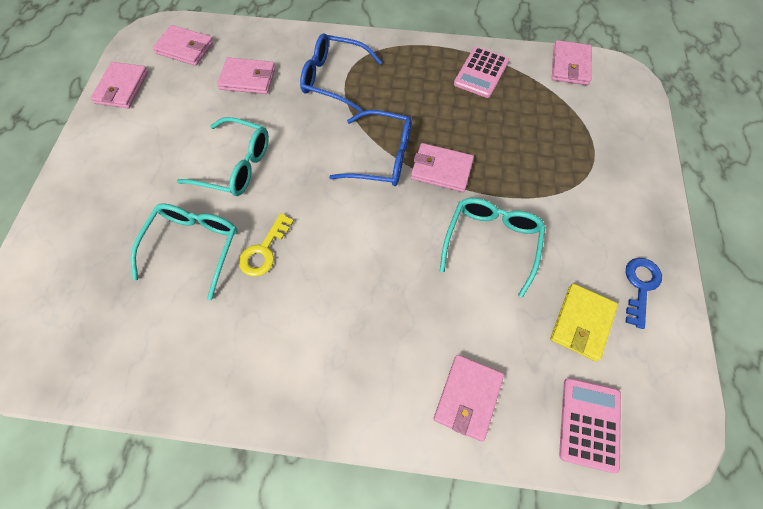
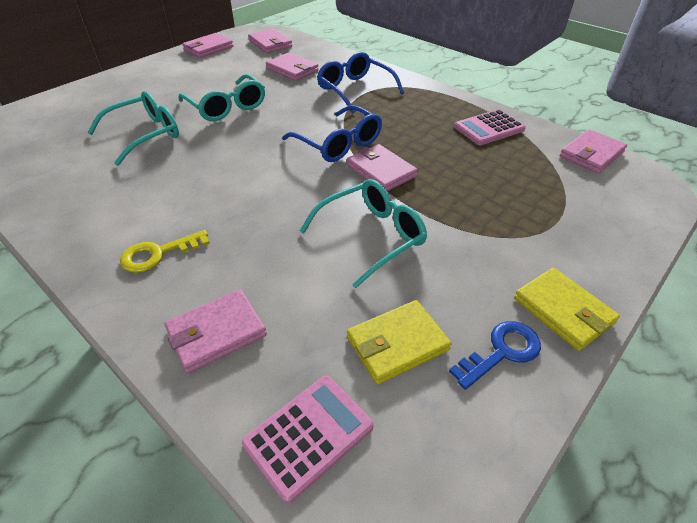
camera: 35 degrees right, 20 degrees down
(264, 250) = (185, 157): yellow key -> yellow key (158, 254)
(649, 230) = (563, 311): none -> yellow wallet

